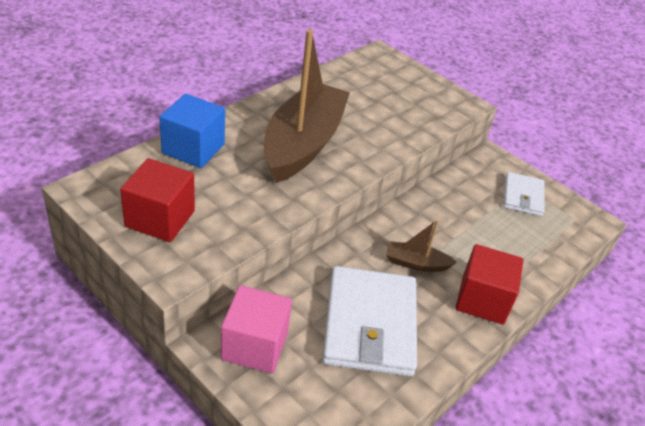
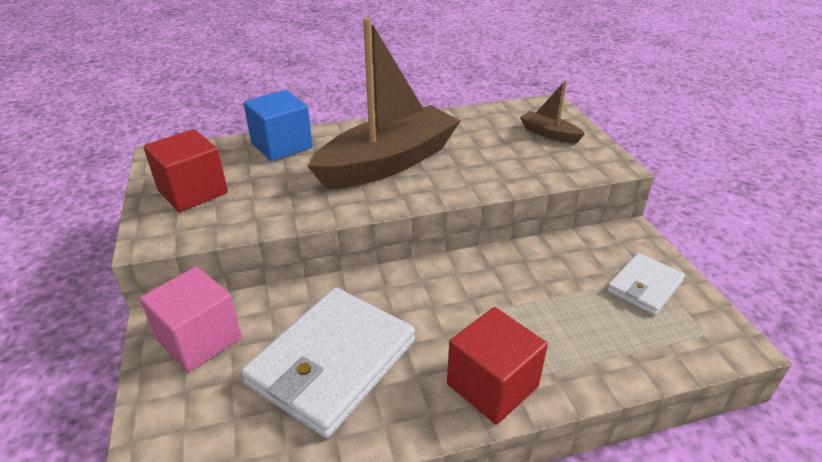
camera: 35 degrees right, 5 degrees down
(416, 263) = (442, 317): brown boat -> brown boat (549, 134)

